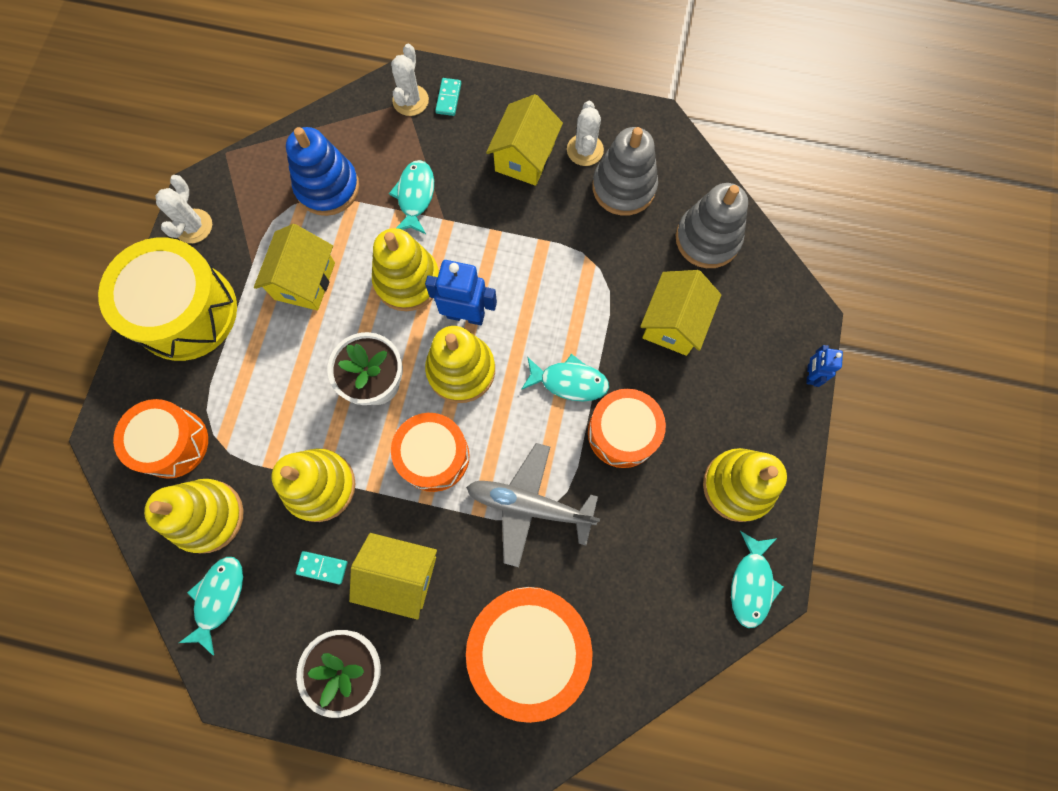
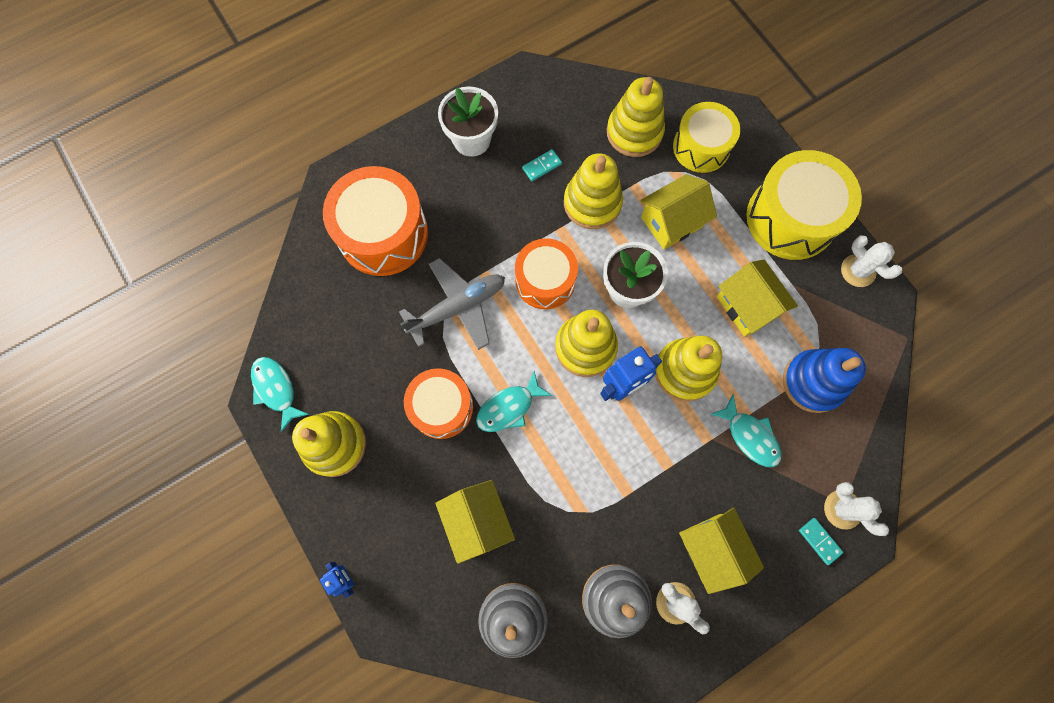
camera: 135 degrees right, 0 degrees up
(172, 443) = (701, 147): orange drum -> yellow drum
(218, 598) = (579, 103): turquoise fish -> none
(400, 575) = (494, 202): yellow house -> yellow house (671, 222)

